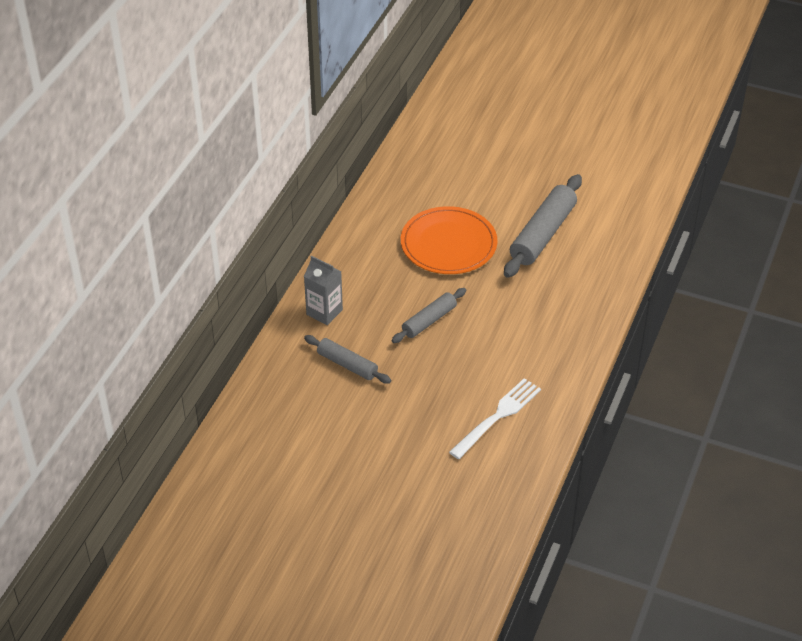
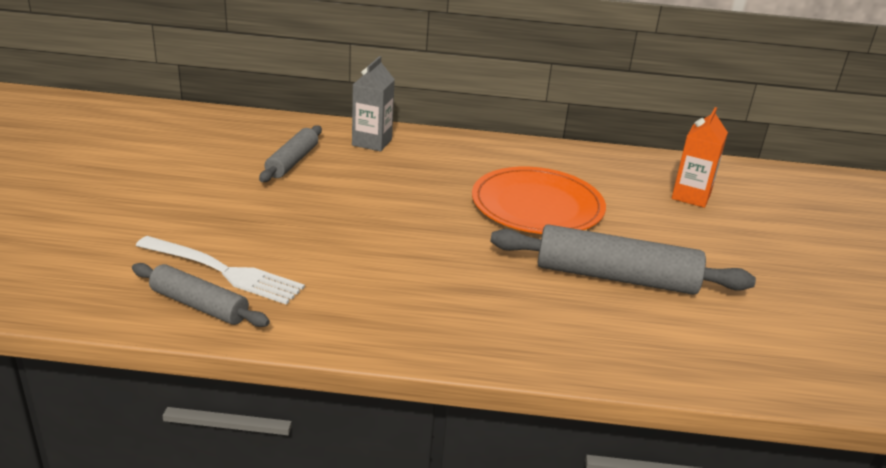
camera: 70 degrees right, 15 degrees down
(429, 321) = (389, 205): grey rolling pin -> grey rolling pin (199, 305)
(454, 162) = (691, 196): none -> orange carton

